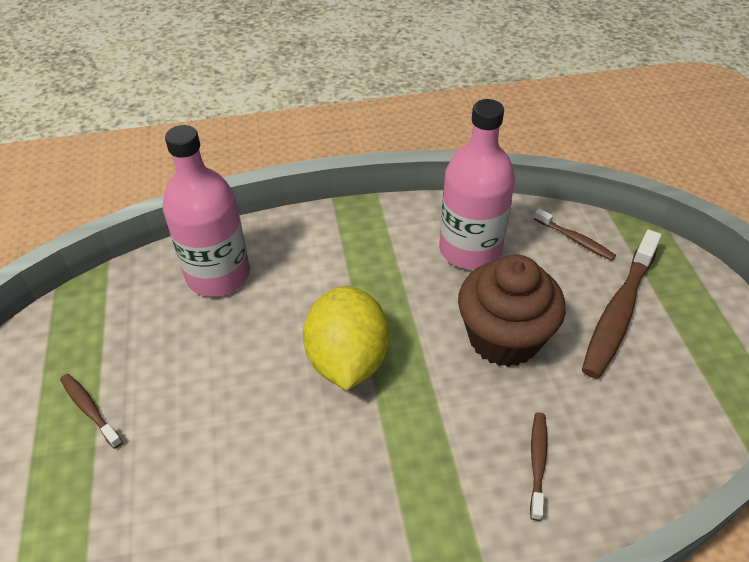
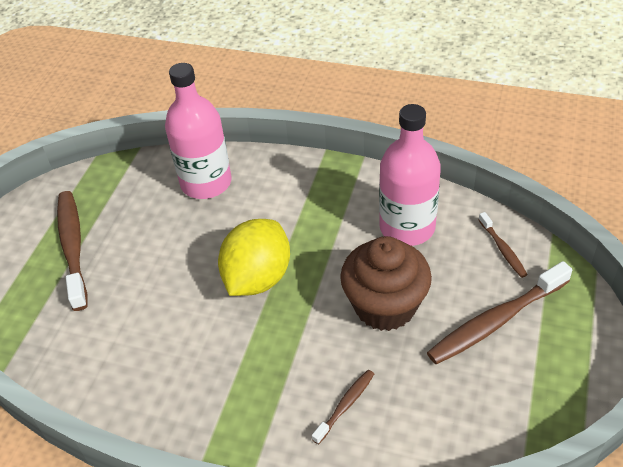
camera: 30 degrees right, 0 degrees up
(89, 409) = (73, 247): brown toothbrush -> brown toothbrush, size x1.95

